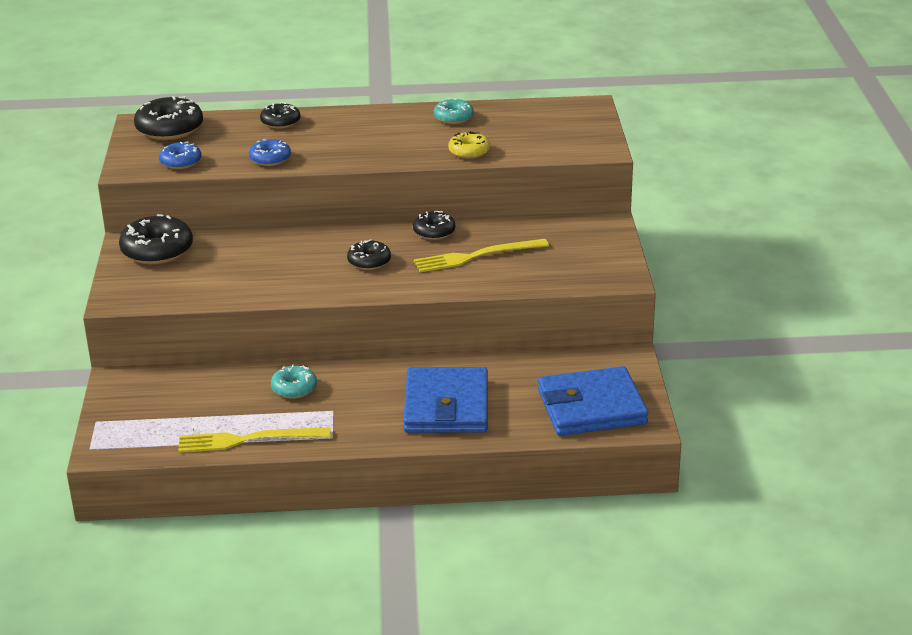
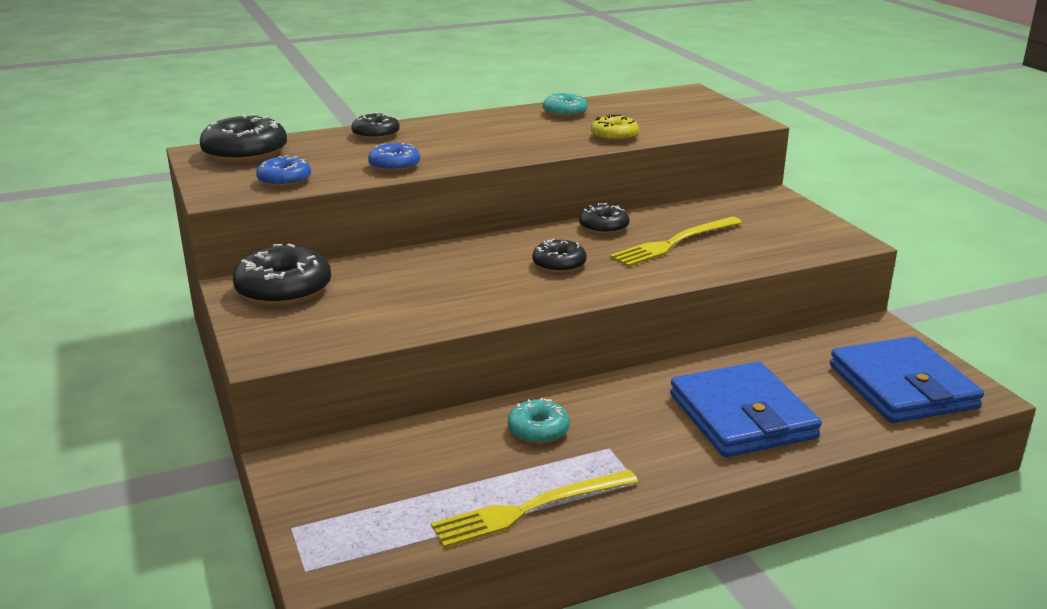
camera: 20 degrees left, 5 degrees down
(591, 407) = (902, 386): blue wallet -> blue wallet turned 75 degrees counterclockwise

